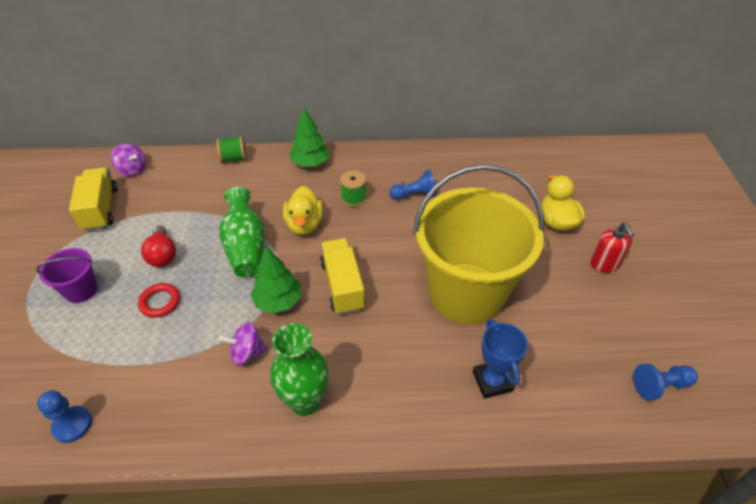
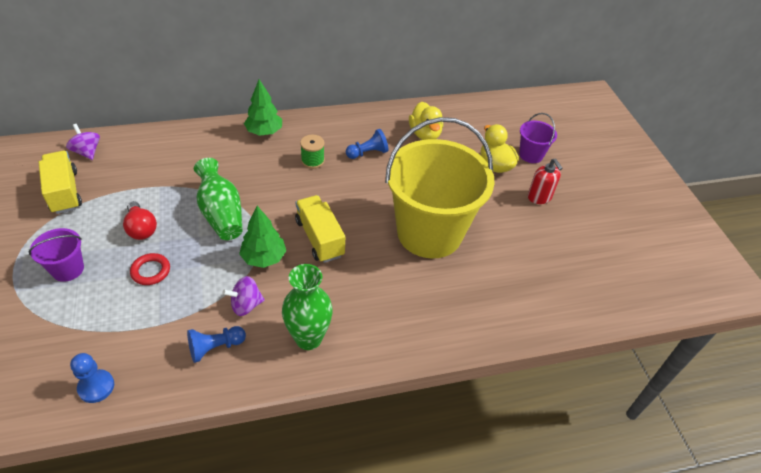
camera: 15 degrees left, 0 degrees up
(133, 170) = (87, 152): purple spinning top -> purple spinning top turned 150 degrees counterclockwise
(234, 158) = (188, 133): green spool -> none
(304, 224) = (272, 188): yellow duck -> yellow duck (425, 134)
(492, 381) = (464, 301): blue trophy -> none
(601, 213) = (531, 155): none -> purple bucket
(660, 386) = (596, 288): blue pawn -> blue pawn (215, 347)

